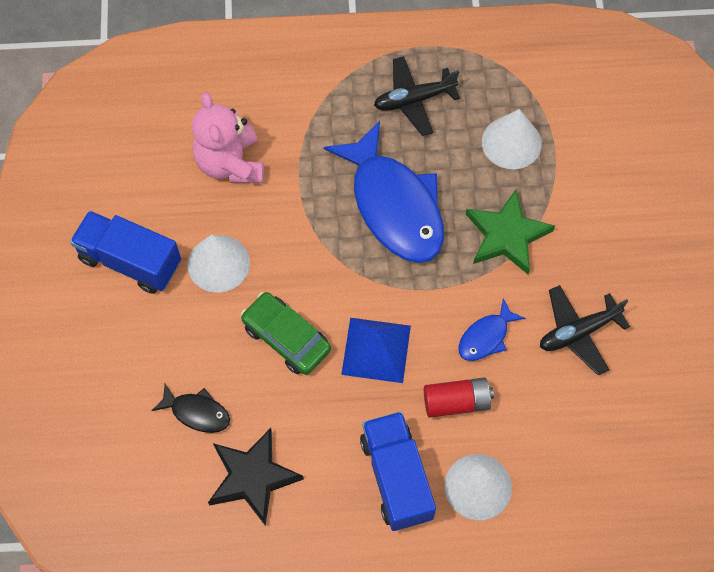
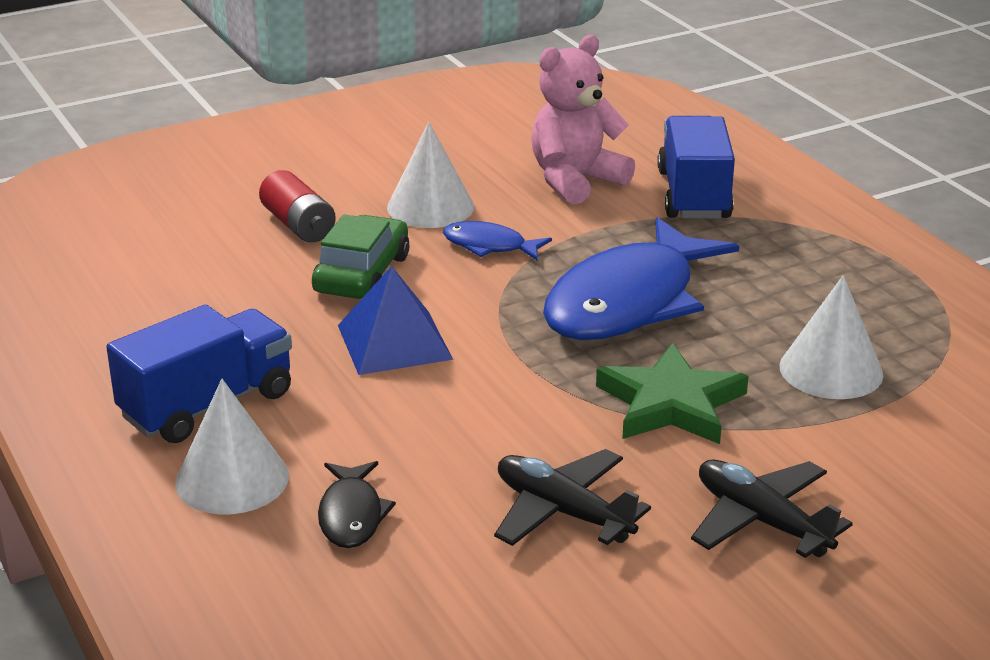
camera: 65 degrees right, 35 degrees down
(130, 261) = (388, 157): blue truck -> blue truck (693, 195)
(197, 412) = (216, 242): black fish -> black fish (351, 515)
(252, 477) = (148, 299): black star -> none
(414, 100) = (808, 277): black plane -> black plane (761, 521)
(456, 402) = (359, 426): red battery -> red battery (298, 225)
(486, 337) = (485, 426): blue fish -> blue fish (489, 246)

